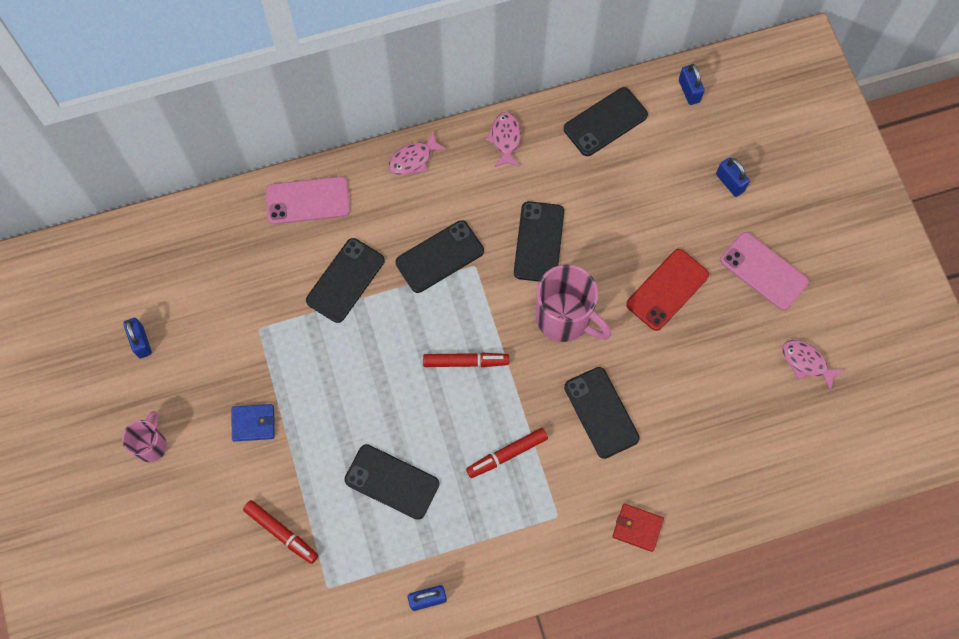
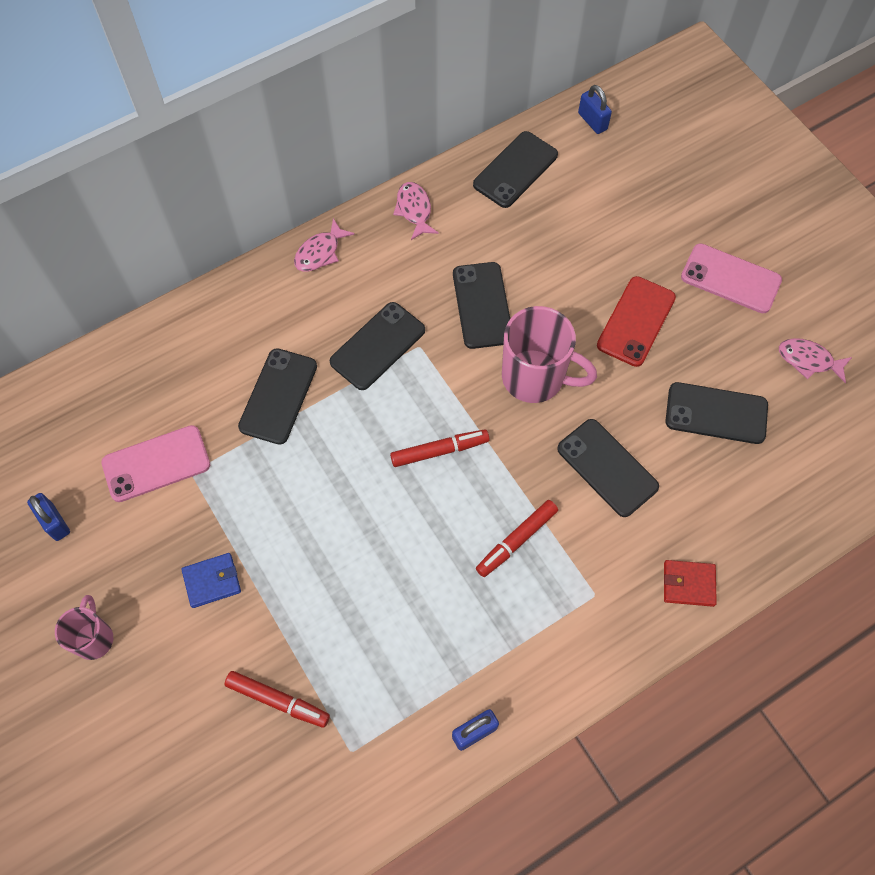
camera: 15 degrees left, 5 degrees down
(308, 200) = (213, 322): pink phone -> pink phone (156, 463)
(392, 481) = (393, 606): black phone -> black phone (716, 413)
(730, 182) = (665, 200): blue padlock -> none

